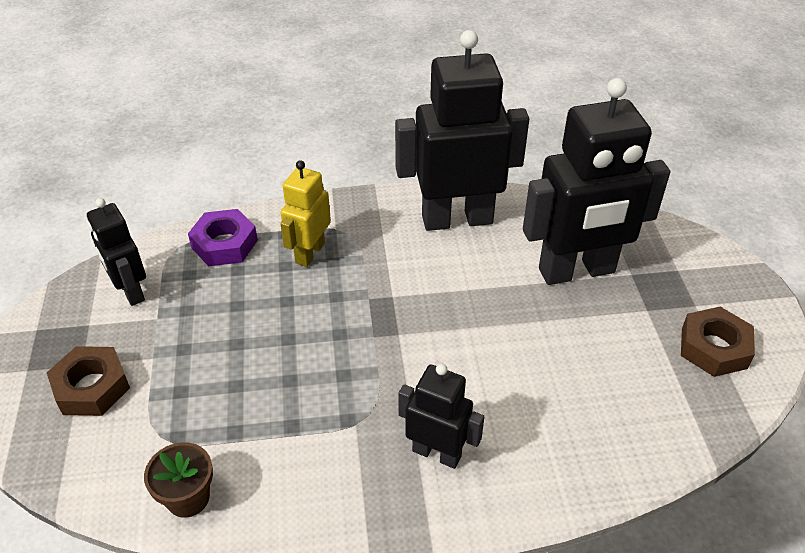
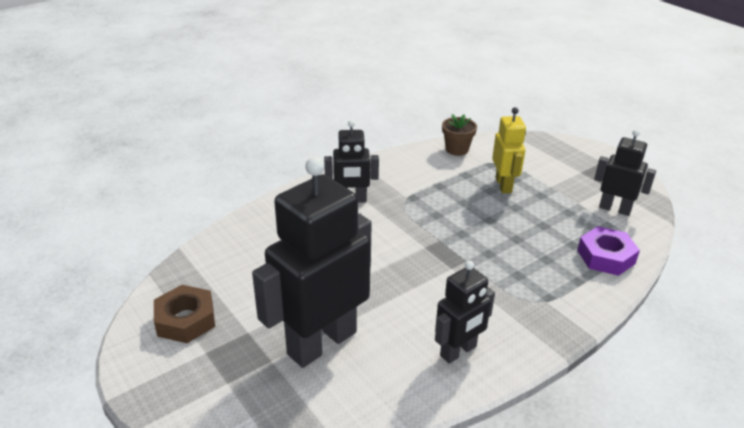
camera: 150 degrees right, 10 degrees down
(92, 387) = (559, 166): brown nut -> none
(309, 253) = (541, 274): yellow robot -> yellow robot (504, 185)
(457, 219) = (458, 351): black robot -> black robot, size x0.54

